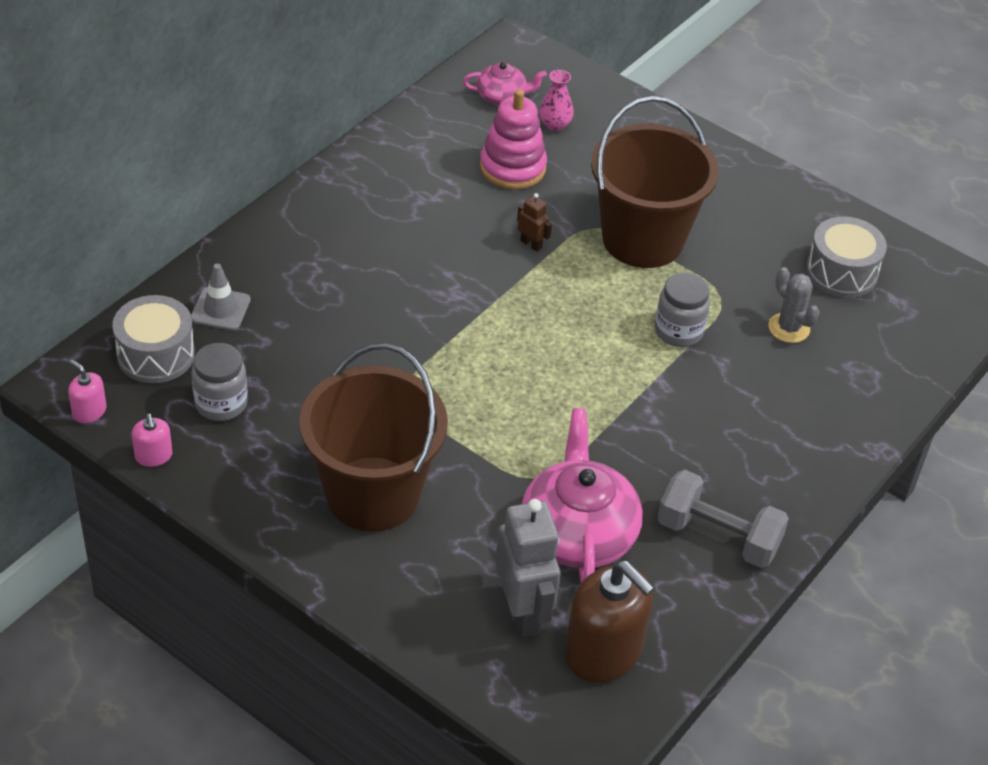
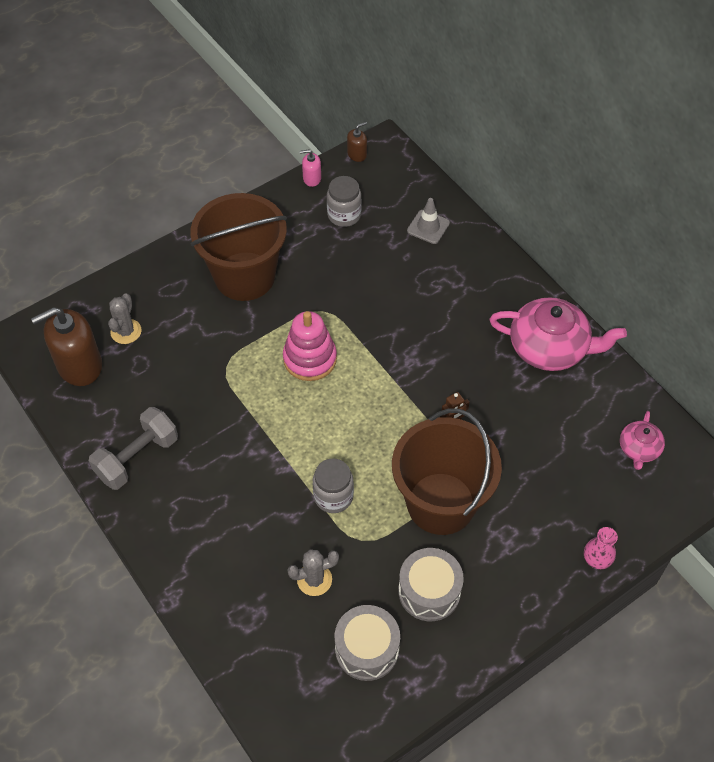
camera: 110 degrees right, 10 degrees up
(89, 411) = (357, 154): pink soap dispenser -> brown soap dispenser
(156, 354) = (395, 190): grey drum -> grey drum (429, 591)
(512, 167) = (545, 433): pink stacking toy -> pink stacking toy (310, 359)
(522, 612) = (126, 331): grey robot -> grey cactus
(555, 124) = (596, 479): pink vase -> pink vase (597, 559)
(578, 532) = (173, 377): pink teapot -> pink teapot (549, 347)

